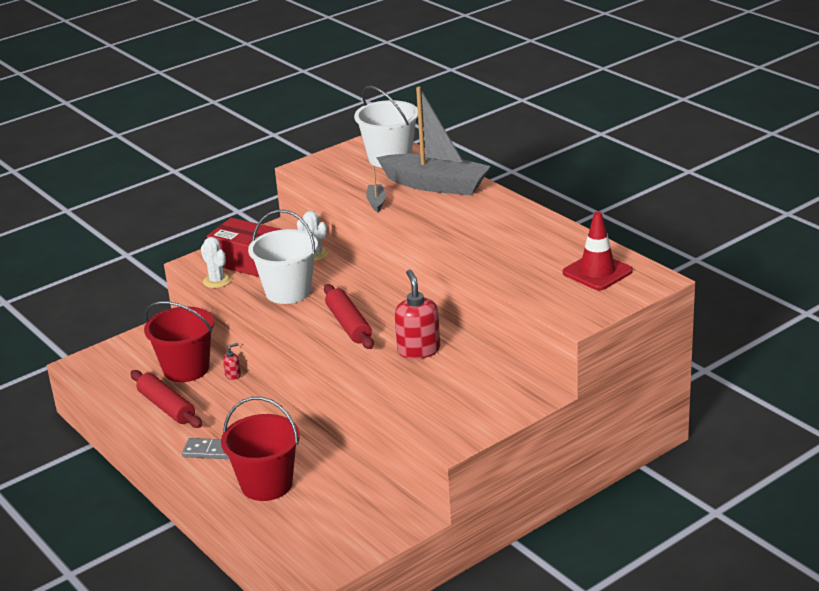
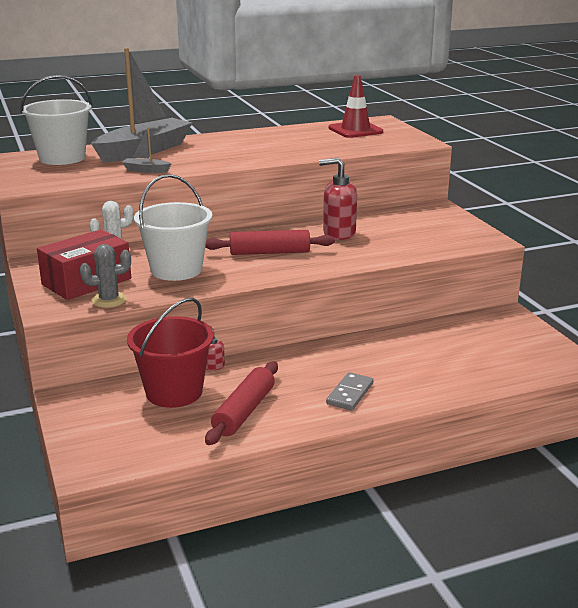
camera: 75 degrees left, 5 degrees down
(167, 407) = (244, 411): red rolling pin -> red rolling pin turned 45 degrees counterclockwise
(217, 281) = (109, 300): white cactus -> grey cactus
(266, 484) = (426, 370): red bucket -> none

